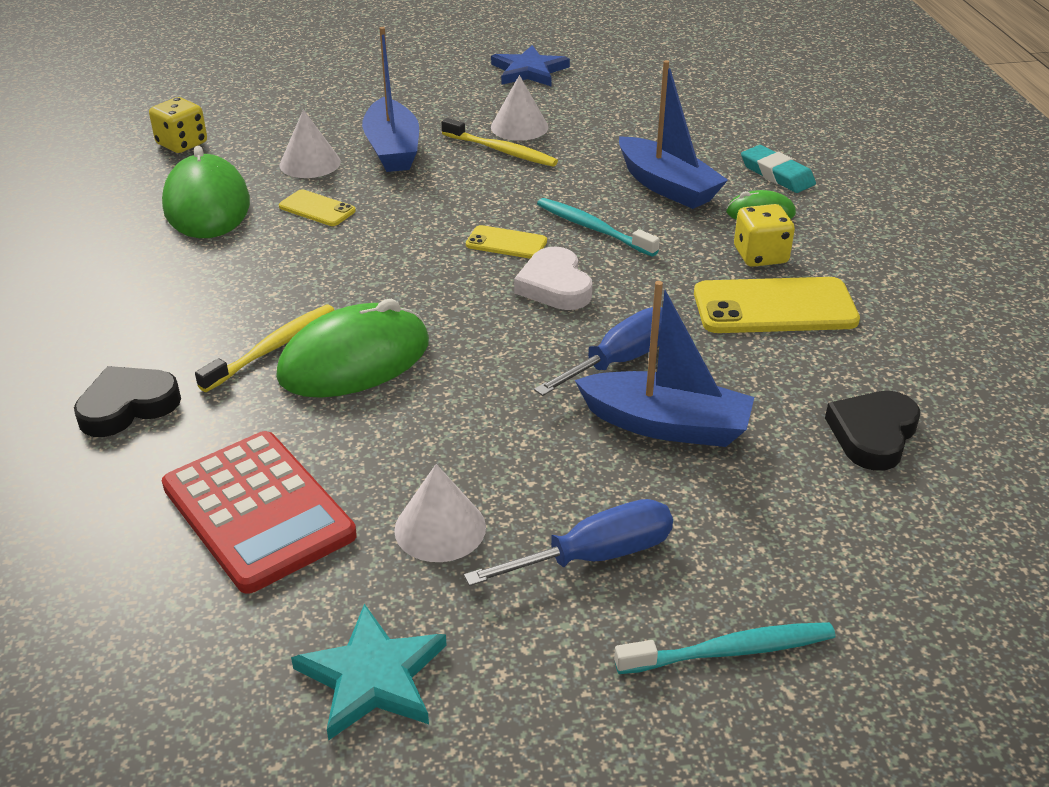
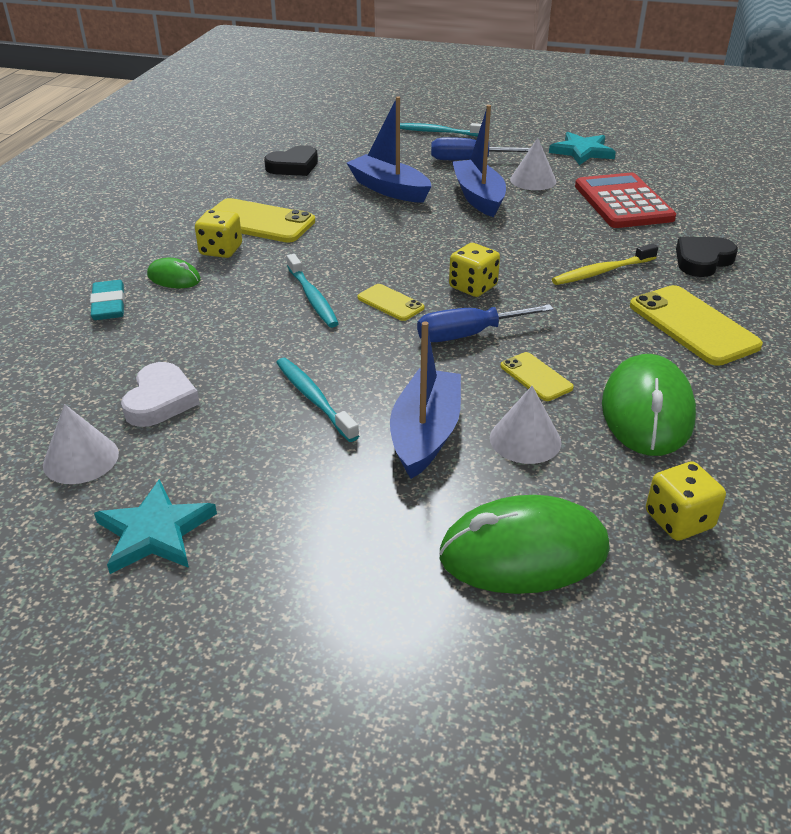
camera: 155 degrees left, 0 degrees up
(127, 406) = (702, 261): black heart -> black heart turned 150 degrees clockwise
(153, 300) = (693, 325): none -> yellow phone
(354, 360) = (547, 253): green mouse -> green mouse (523, 552)
(427, 284) = (473, 287): none -> yellow dice
(501, 151) = (314, 399): yellow toothbrush -> turquoise toothbrush
(519, 127) = (265, 427): white cone -> white cone (81, 459)
(529, 71) = (155, 532): blue star -> turquoise star
(555, 286) = (382, 265): white heart -> white heart (160, 400)
(621, 360) = (383, 218): blue screwdriver -> blue screwdriver (468, 335)
(667, 186) = (210, 318): blue boat -> blue boat (478, 197)

